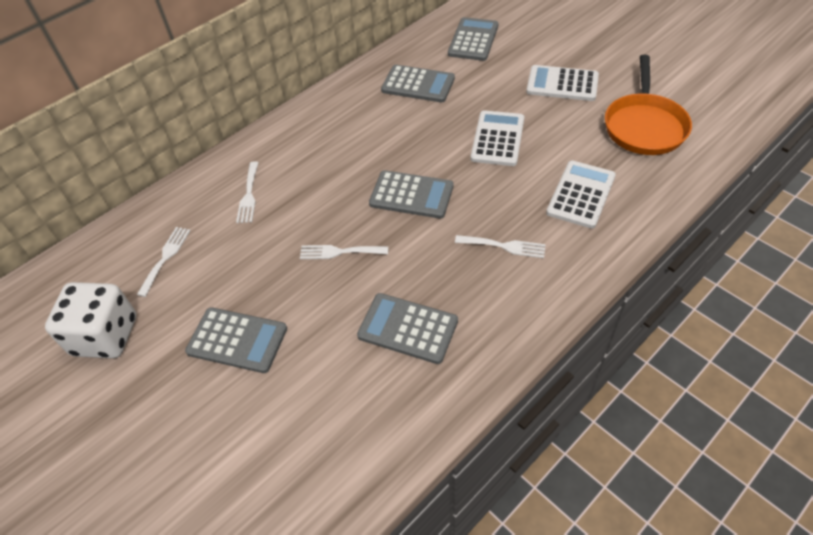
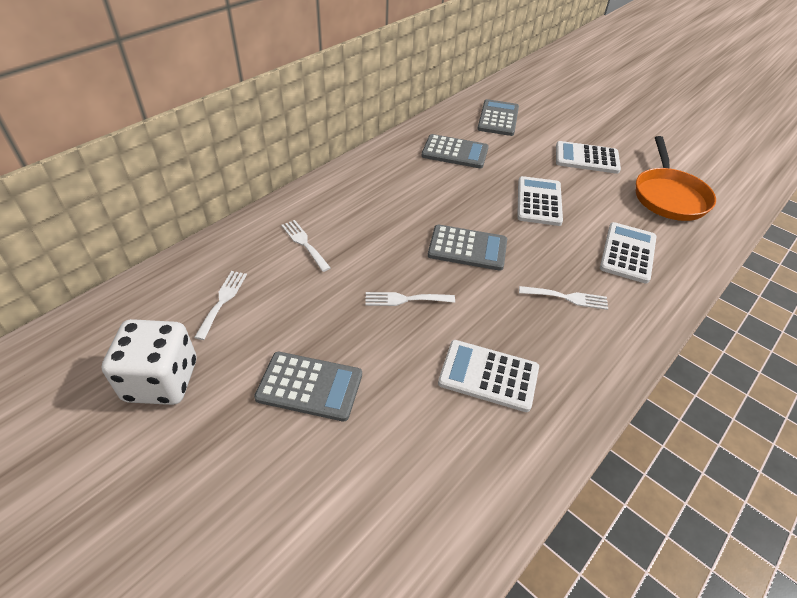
camera: 10 degrees left, 5 degrees down
(249, 195) = (304, 243): white fork -> white fork turned 150 degrees clockwise
(408, 328) = (488, 375): grey calculator -> white calculator

